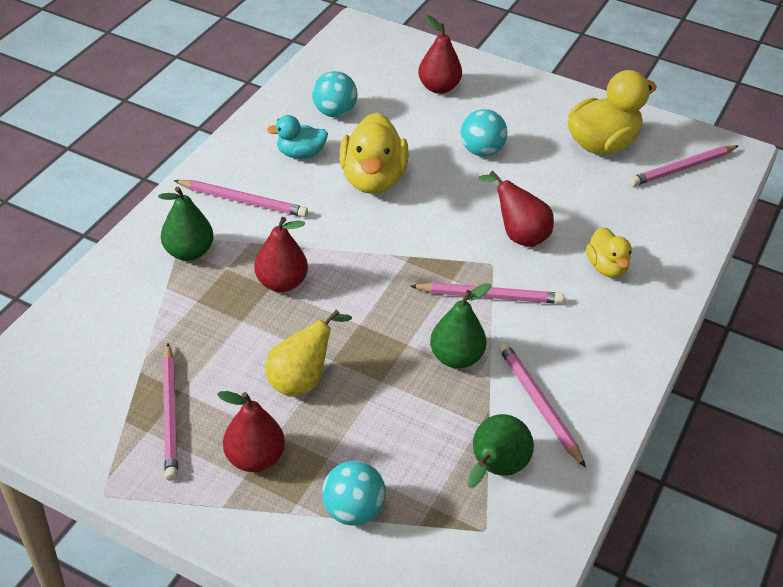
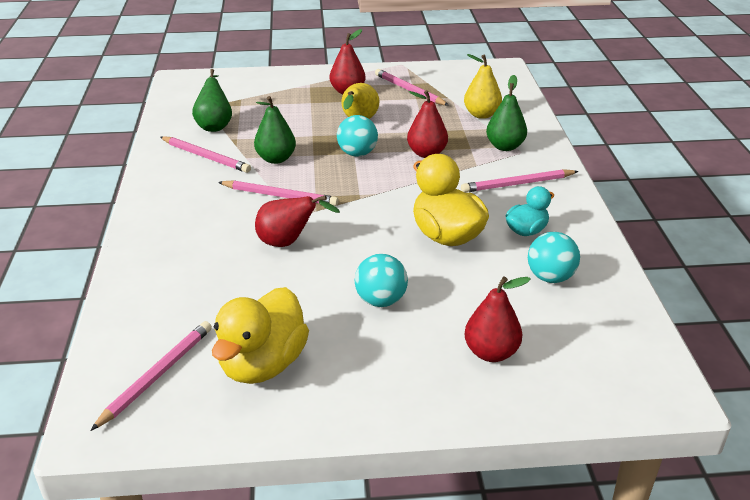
camera: 150 degrees right, 10 degrees down
(144, 315) = (481, 115): none -> yellow pear
(353, 510) = (279, 92): turquoise ball -> turquoise ball (357, 154)
(489, 296) = (280, 196): pink pencil -> pink pencil turned 135 degrees counterclockwise
(606, 267) = (198, 247): yellow duck -> none

